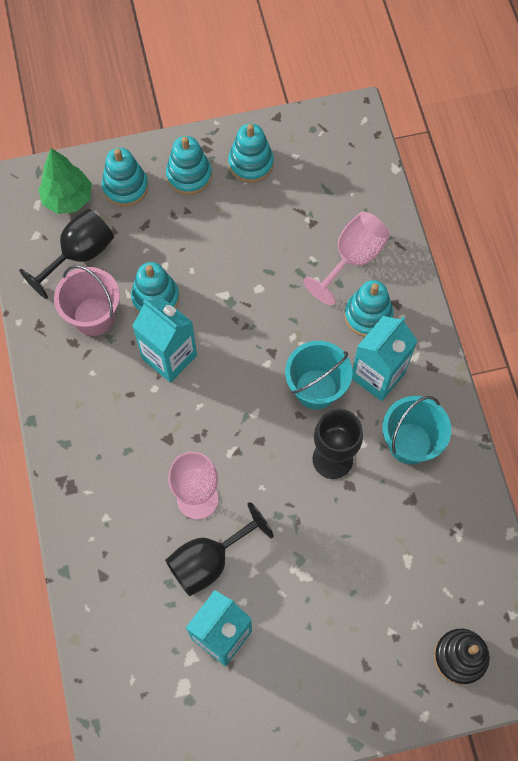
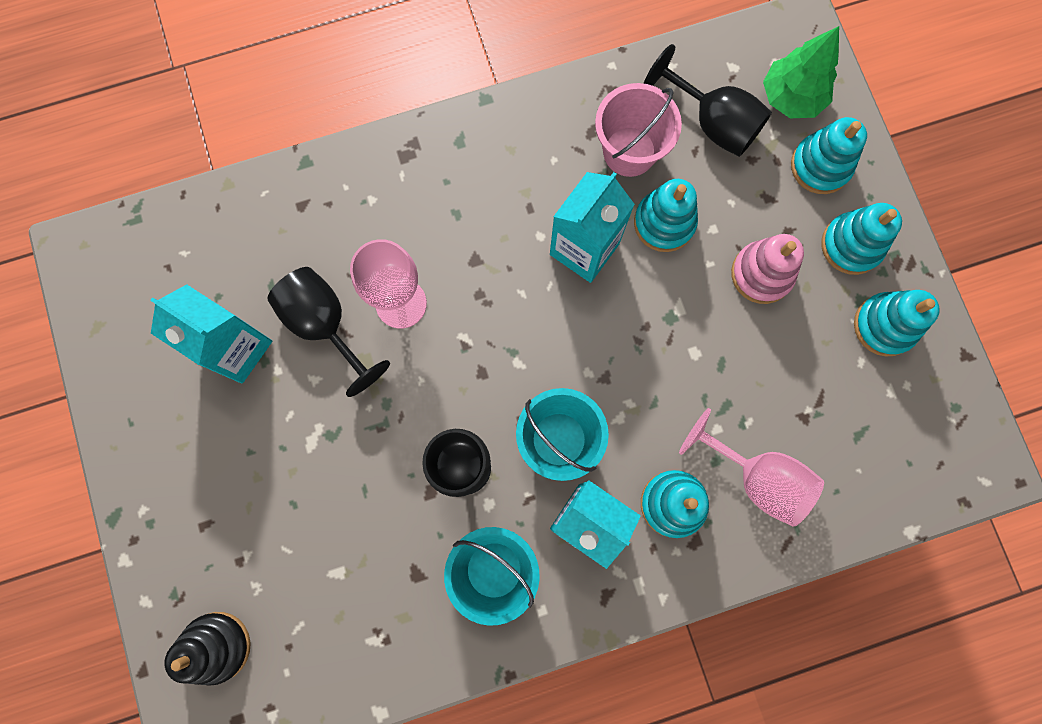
camera: 85 degrees right, 10 degrees up
(203, 236) = (761, 274): none -> pink stacking toy

